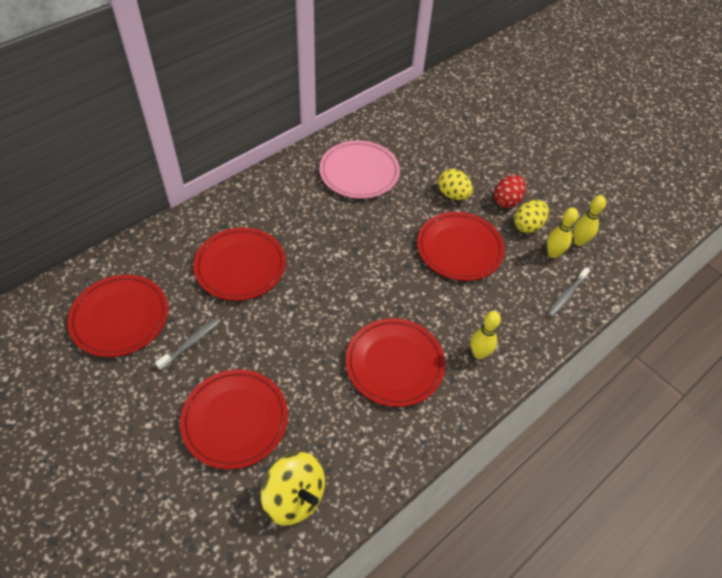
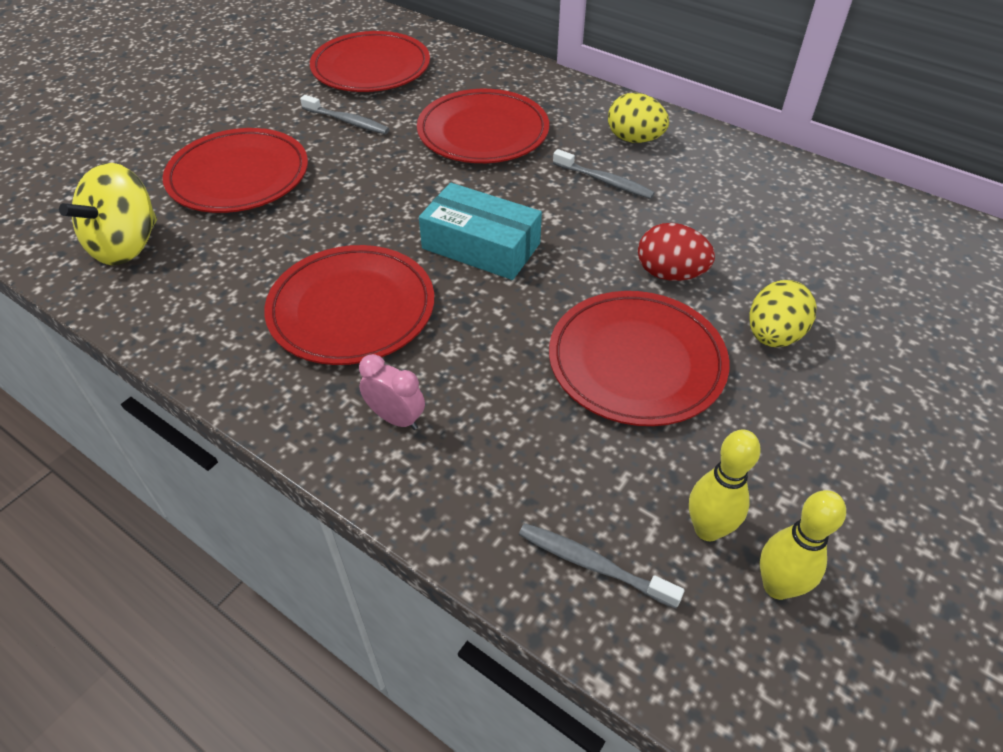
camera: 80 degrees right, 5 degrees down
(315, 220) = (604, 181): none -> grey toothbrush
(356, 291) = (481, 246): none -> turquoise box
(359, 172) = (741, 208): pink plate -> none
(479, 354) = (396, 418): yellow bowling pin -> pink clock
(507, 201) = (816, 426): red egg -> red egg (670, 274)
(528, 225) = (766, 472): yellow egg -> yellow egg (634, 139)

